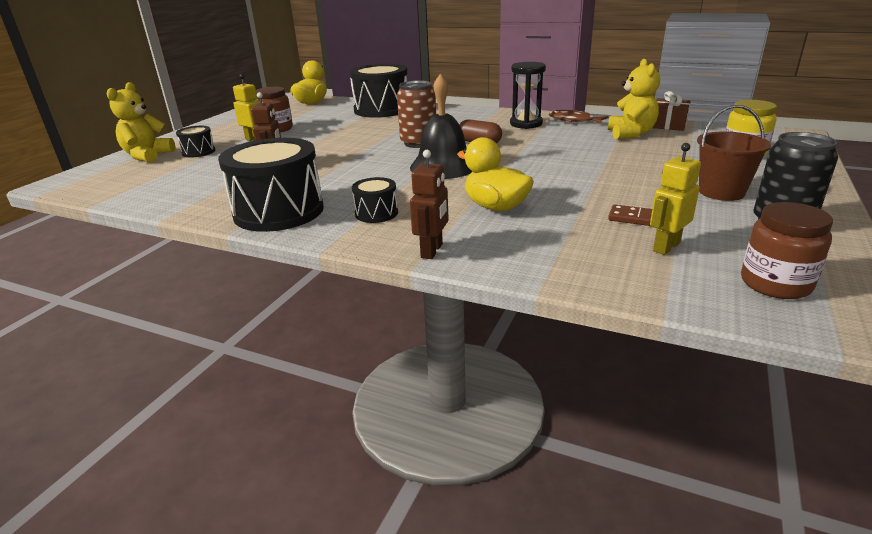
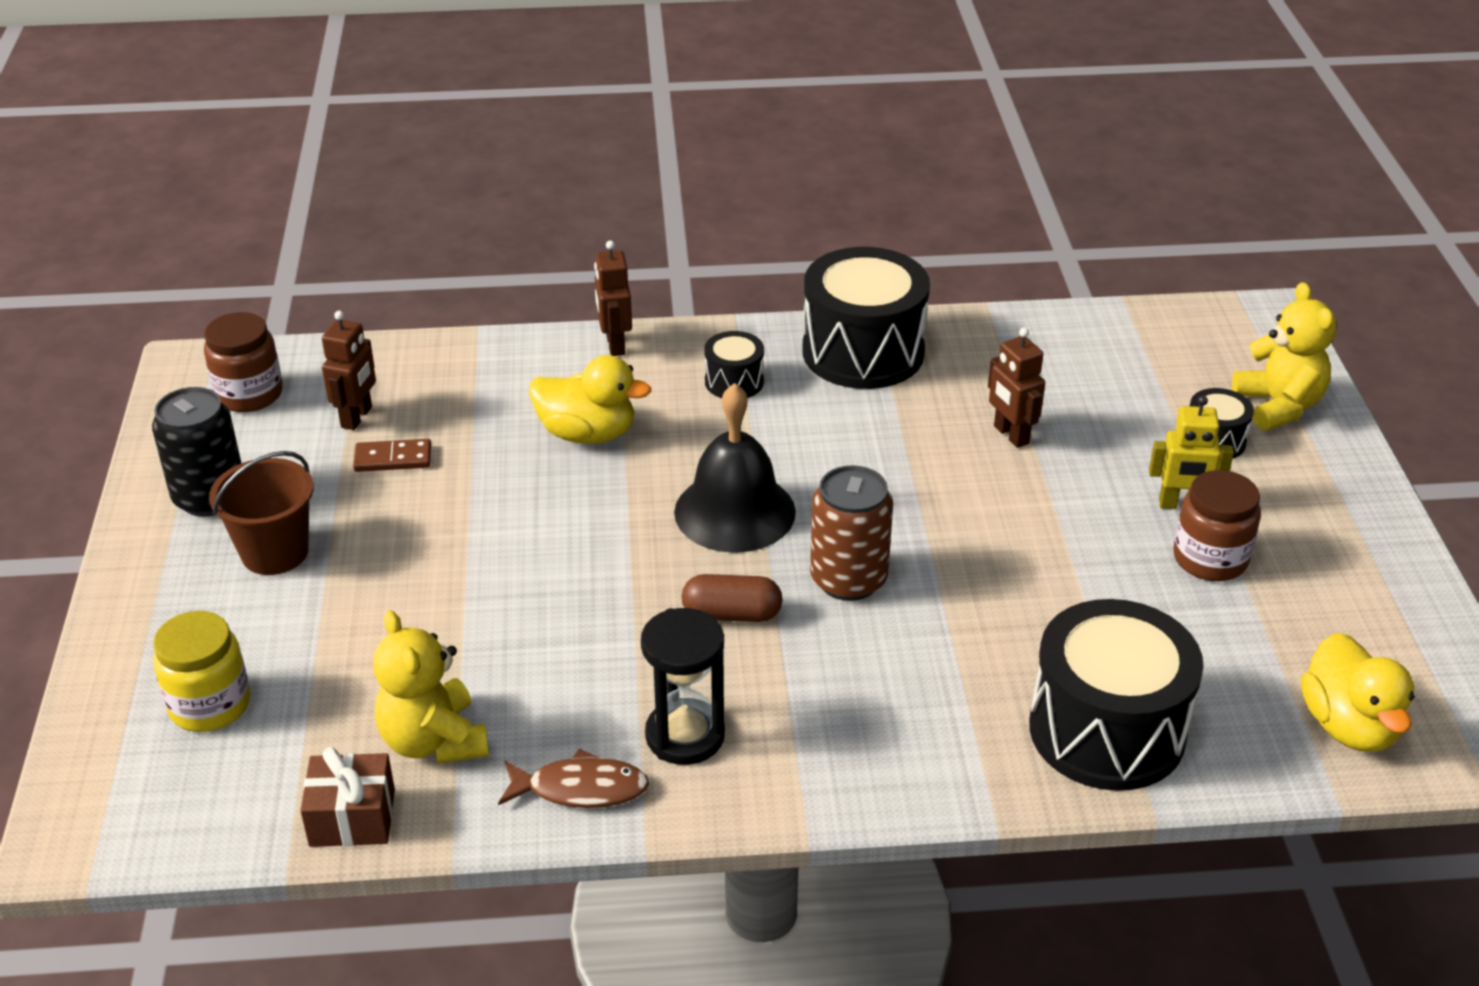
camera: 150 degrees right, 10 degrees up
(666, 247) = (357, 417): yellow robot -> brown robot

